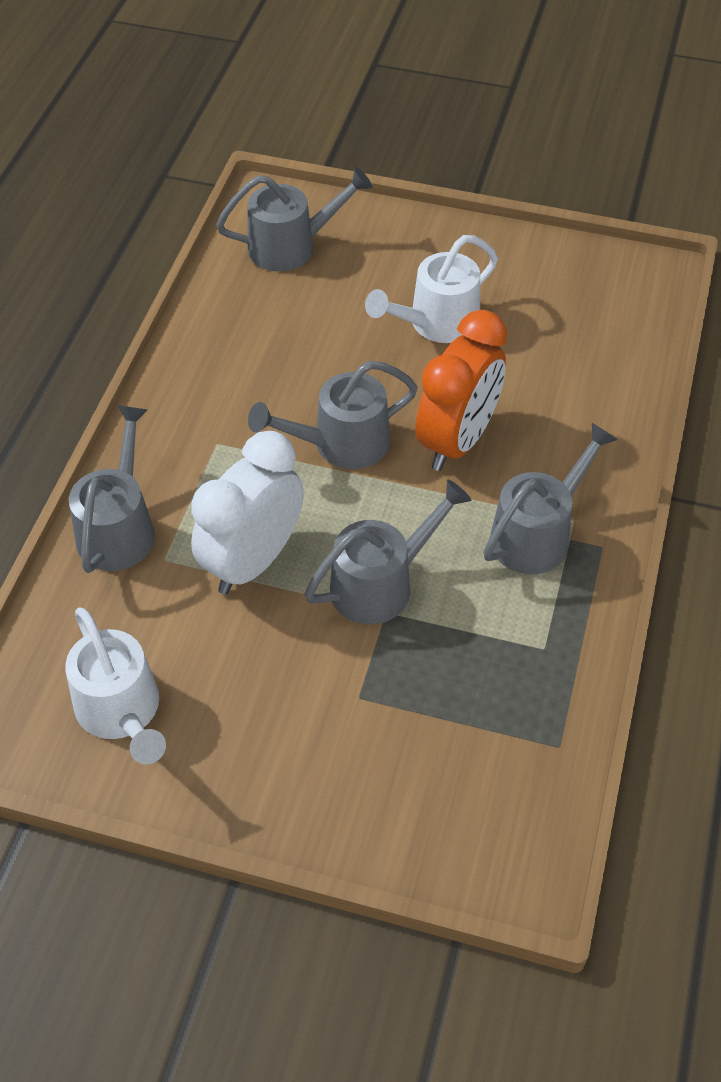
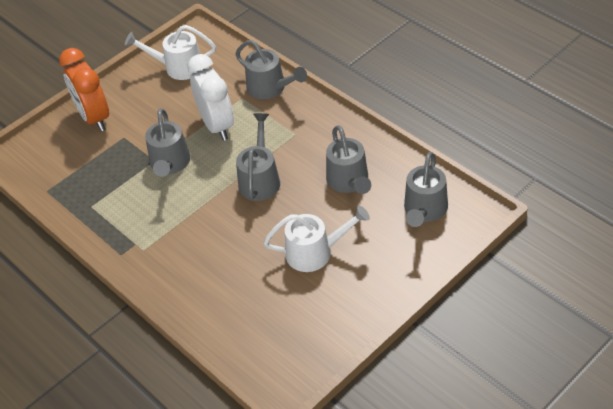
camera: 125 degrees right, 5 degrees down
(436, 323) = (316, 252): white watering can -> white watering can turned 90 degrees clockwise
(457, 441) = (227, 226): orange clock -> orange clock (94, 118)
(537, 533) = (148, 232): grey watering can -> grey watering can (349, 182)

